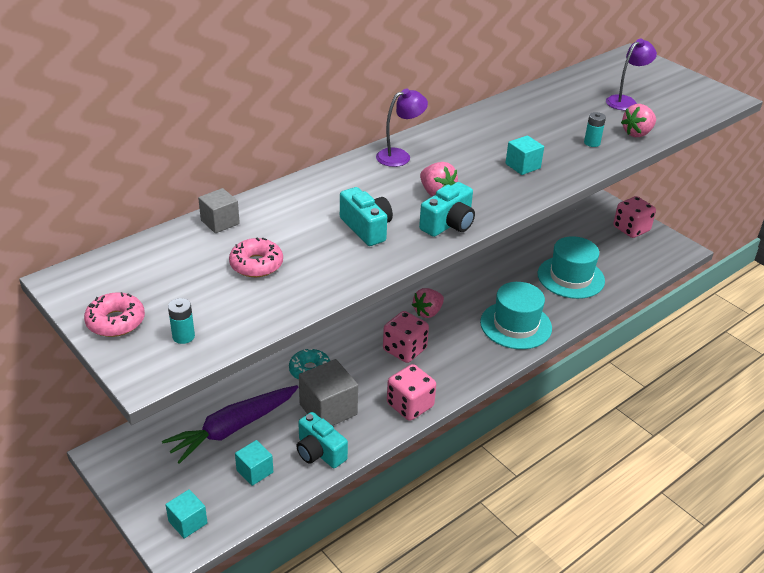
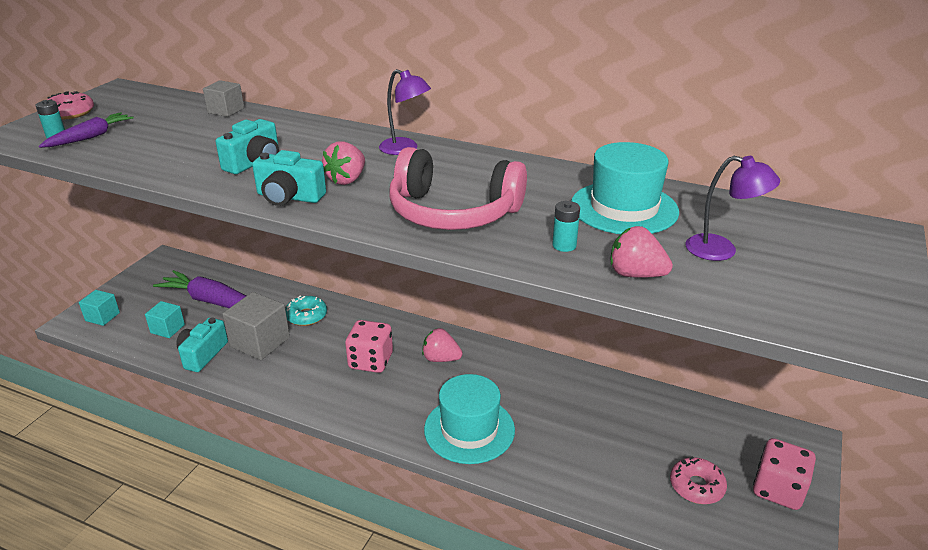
camera: 65 degrees right, 5 degrees down
(210, 313) = (90, 137): none -> purple carrot
(256, 264) = (168, 136): pink donut -> pink donut (696, 486)
(410, 405) = (290, 389): pink dice -> none
(523, 166) = (453, 212): turquoise cube -> pink headphones
(570, 277) = (603, 454): turquoise hat -> turquoise hat (624, 208)

